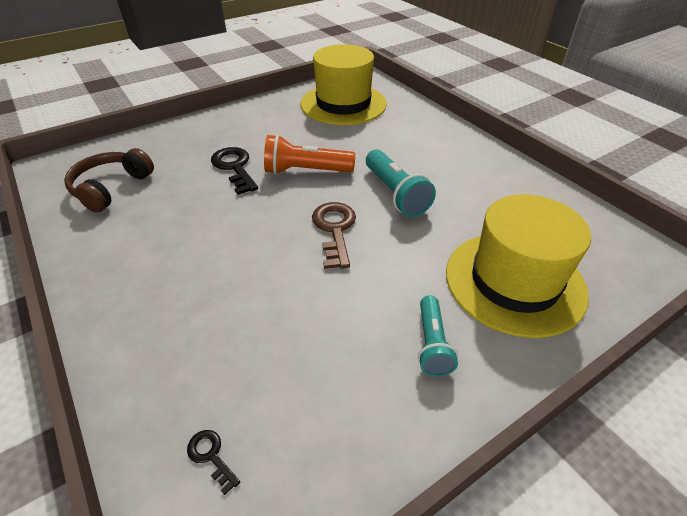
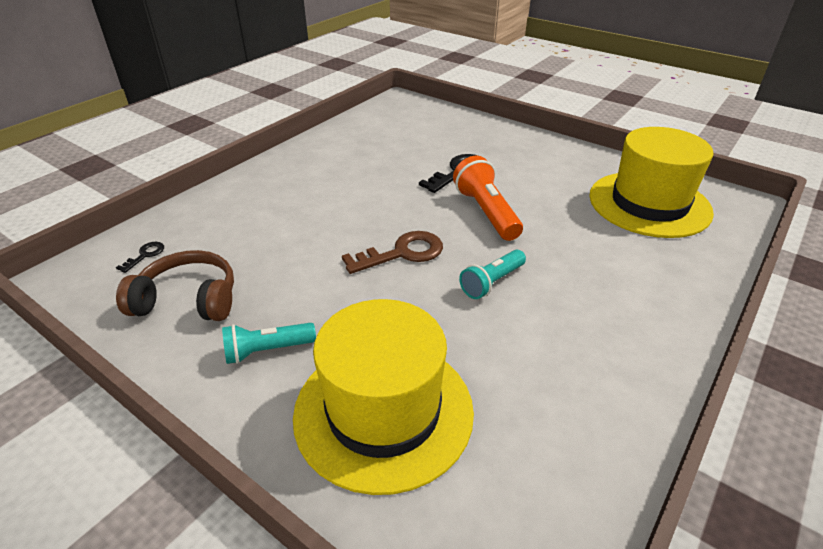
camera: 70 degrees right, 5 degrees down
(111, 188) = (389, 130): brown headphones -> brown headphones (188, 300)
(395, 194) = (491, 282): turquoise flashlight -> turquoise flashlight, size x0.66

